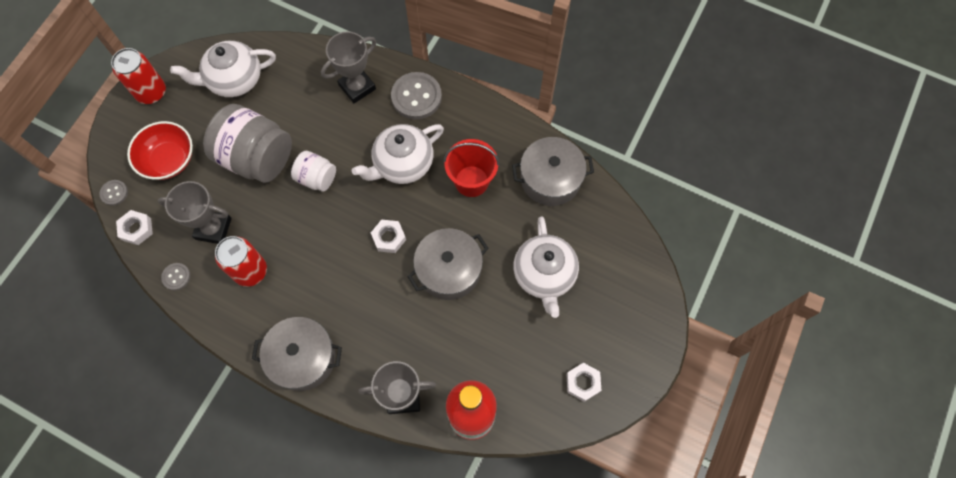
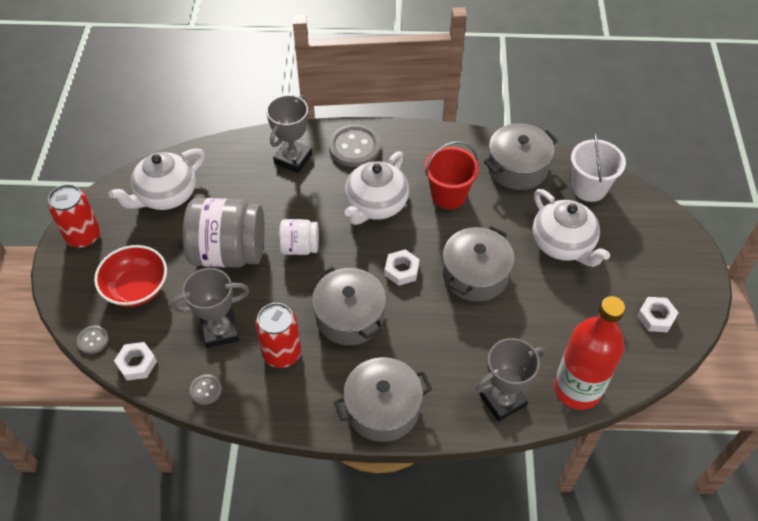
camera: 25 degrees left, 15 degrees down
(322, 262) = (350, 316): none -> grey pot
(604, 228) = (589, 188): none -> white bucket

